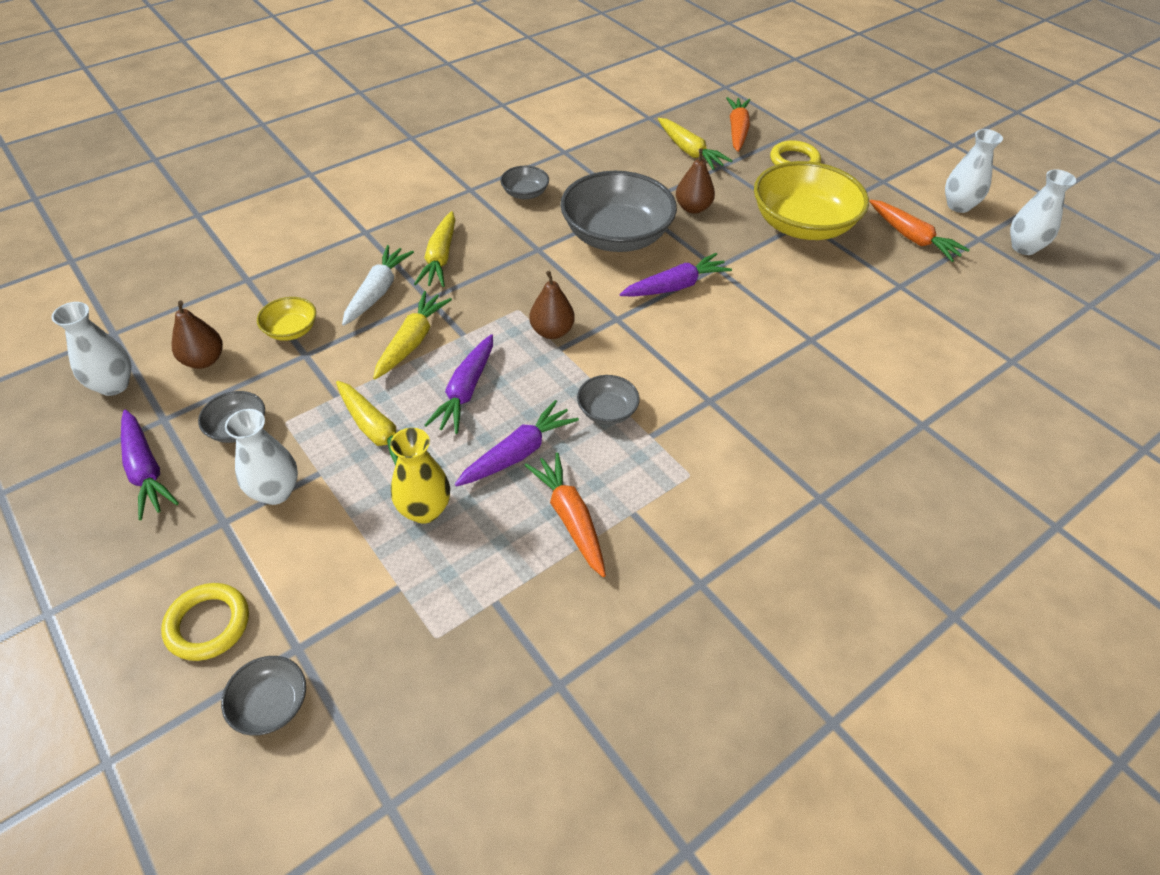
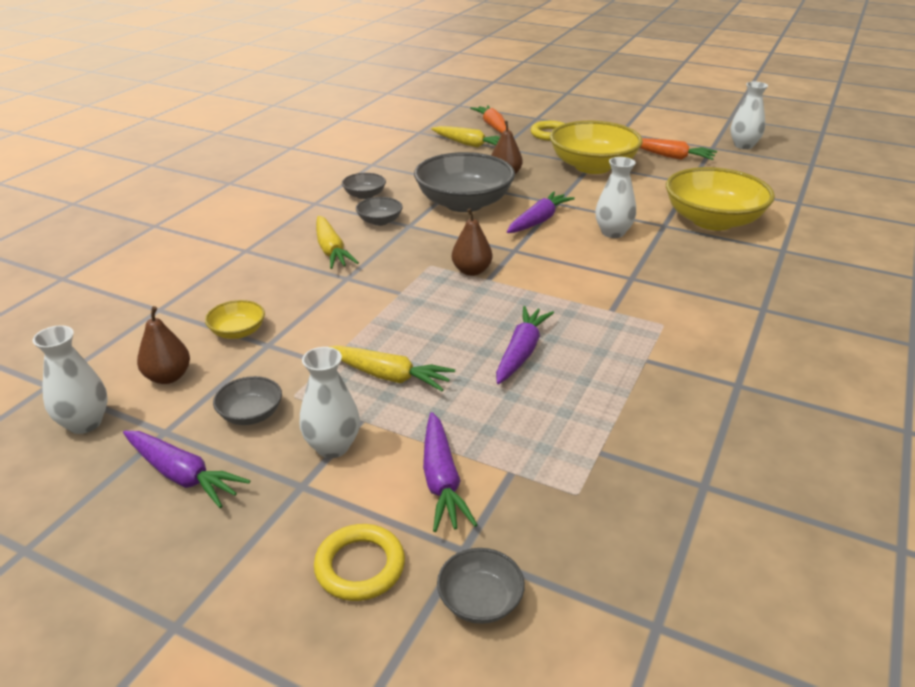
camera: 25 degrees left, 15 degrees down
(377, 292) = (296, 285): white carrot -> none
(412, 342) = (359, 309): yellow carrot -> none
(424, 510) = (481, 413): yellow vase -> none
(466, 391) = (438, 326): purple carrot -> purple carrot (442, 480)
(570, 519) = (604, 379): orange carrot -> none
(607, 411) = (564, 306): grey bowl -> grey bowl (380, 221)
(875, 352) = (712, 221): none -> yellow bowl
(958, 206) = (682, 134): white vase -> white vase (613, 233)

